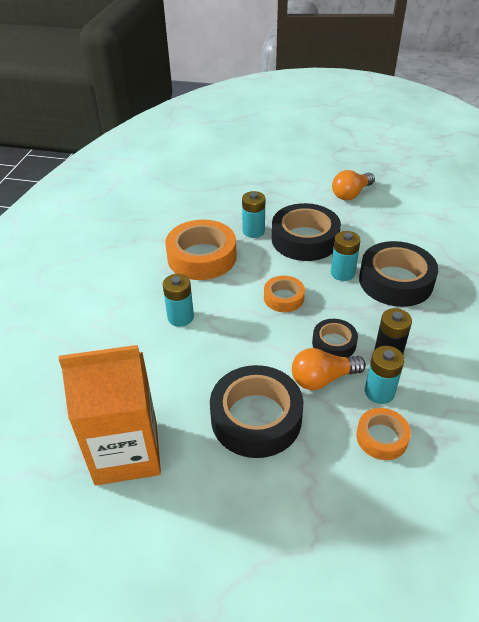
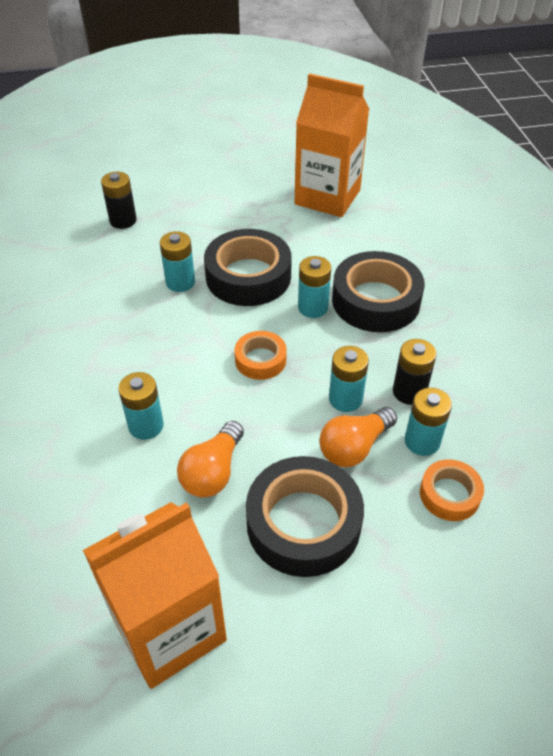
camera: 25 degrees left, 5 degrees up
(202, 257) = (132, 335): orange tape -> none
(235, 182) = (123, 220): none -> black battery
(334, 343) = (345, 399): black tape -> turquoise battery
(351, 194) = (274, 202): orange light bulb -> orange light bulb (213, 472)
(395, 199) = (327, 197): none -> orange carton

